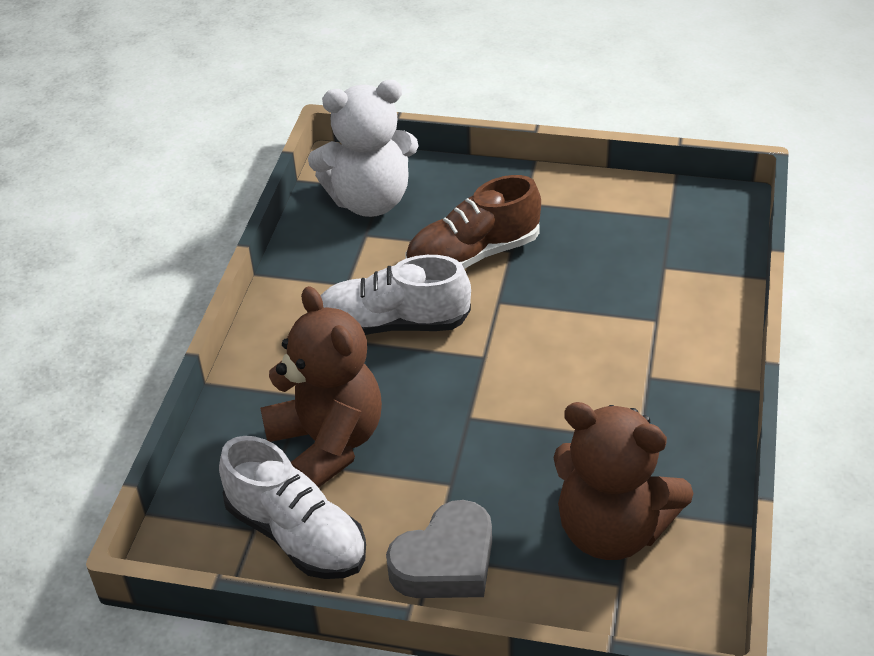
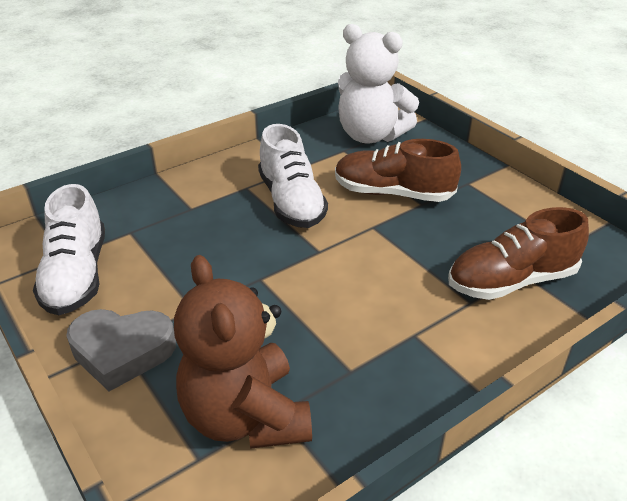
camera: 40 degrees right, 5 degrees down
(327, 443) = (164, 240): brown teddy bear -> none
(393, 324) = (291, 202): white shoe -> white shoe turned 150 degrees counterclockwise
(664, 280) = (511, 281): none -> brown shoe

